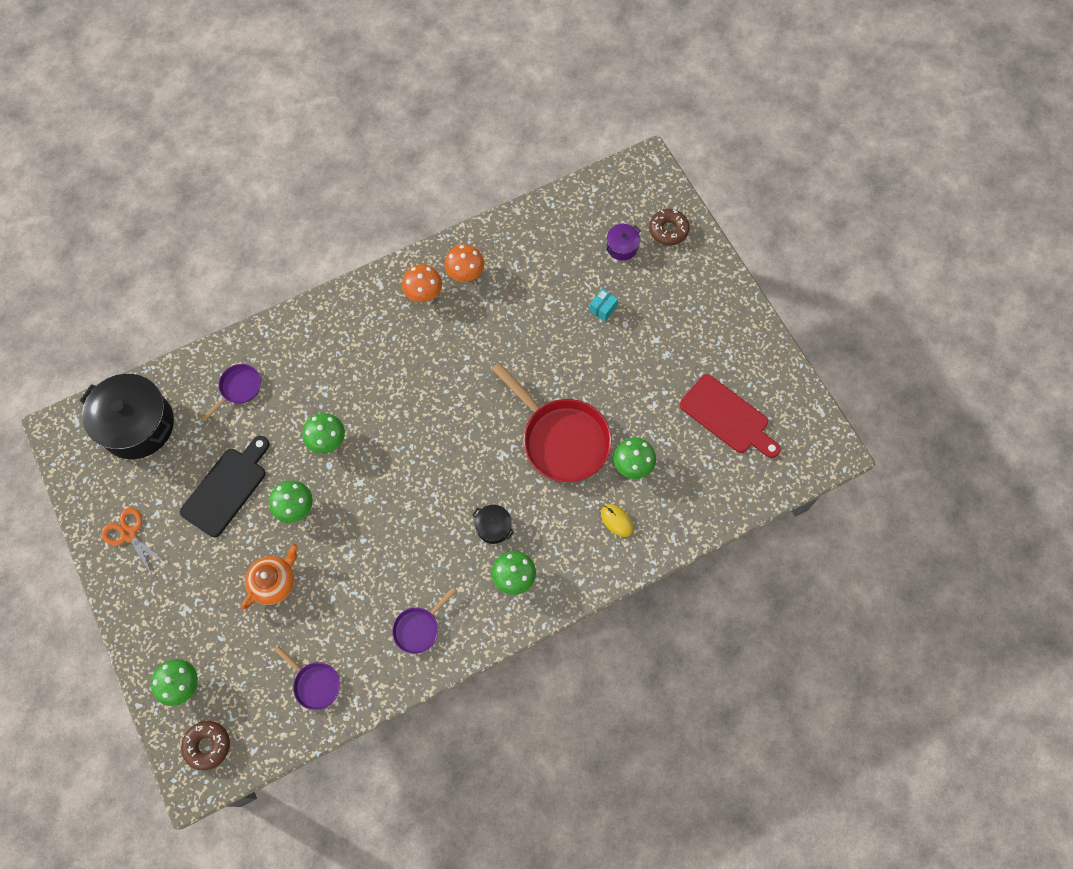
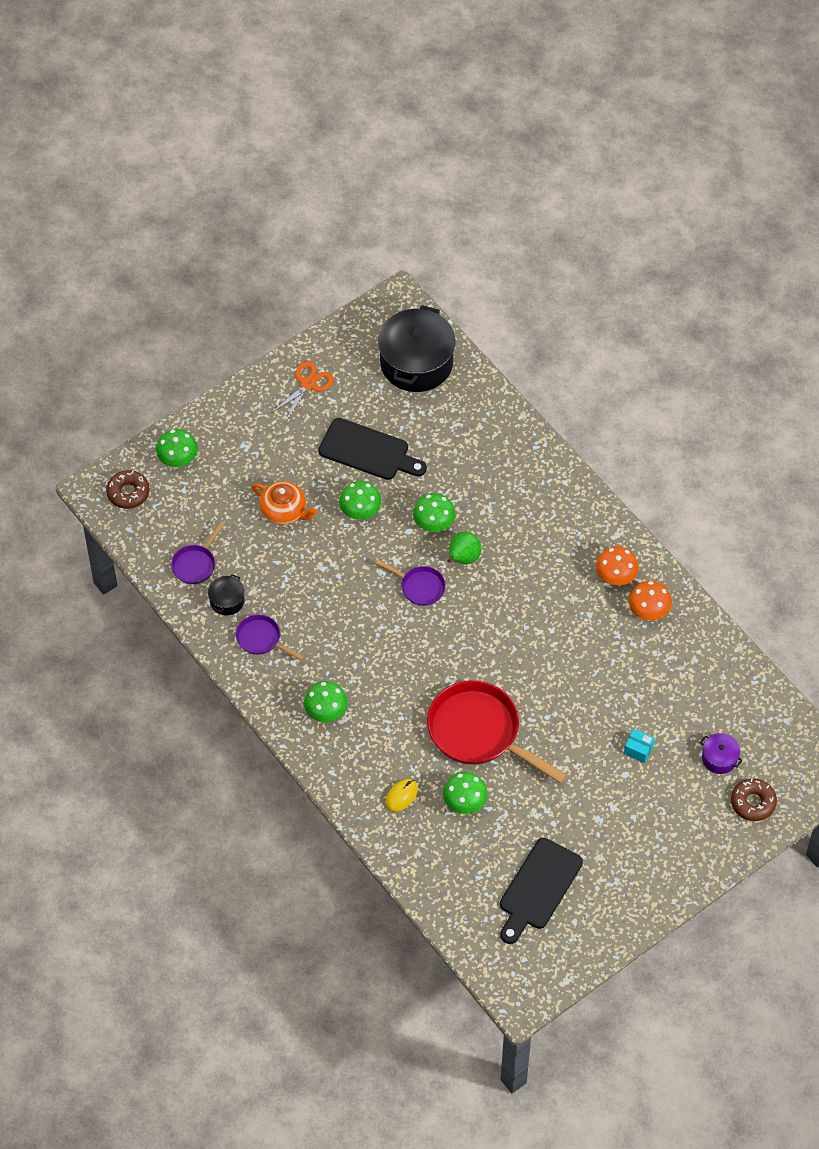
camera: 80 degrees right, 10 degrees down
(239, 388) = (472, 437): purple pan -> purple pan (420, 587)
(372, 420) = (463, 558): none -> green pear
(493, 527) = (373, 686): black pot -> black pot (227, 600)
(561, 439) = (479, 732): red pan -> red pan turned 90 degrees clockwise
(727, 417) = (538, 888): red cutting board -> black cutting board

